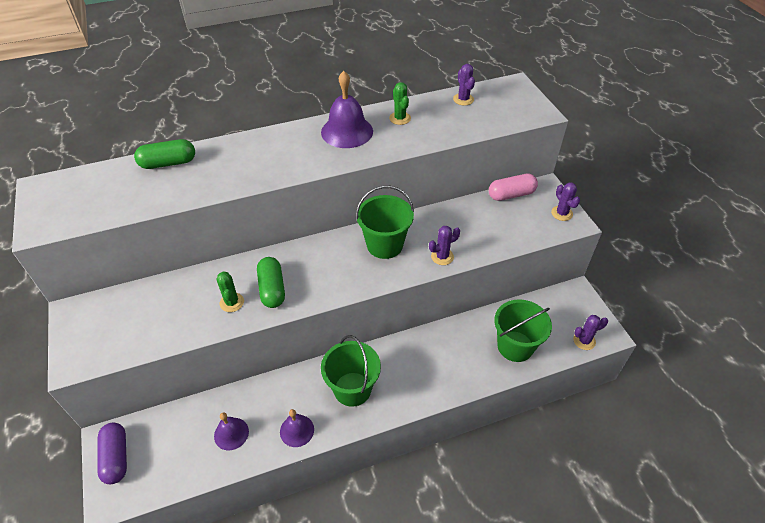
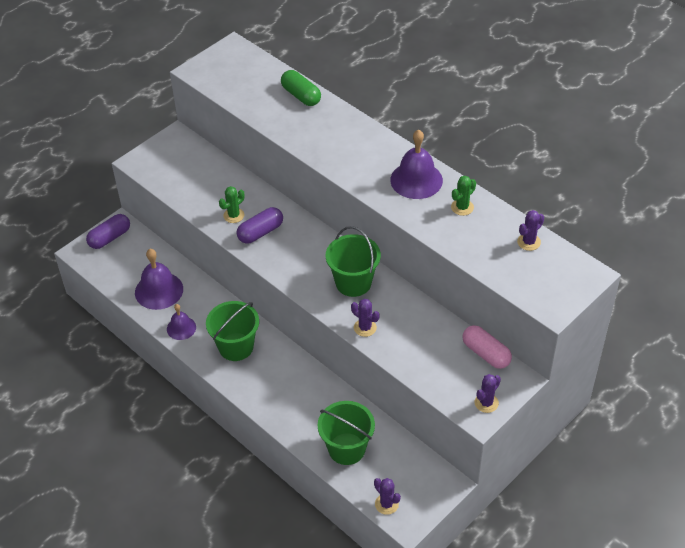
camera: 65 degrees right, 0 degrees up
(231, 433) = (159, 290): purple bell -> purple bell, size x1.68
(272, 289) = (260, 232): green capsule -> purple capsule

